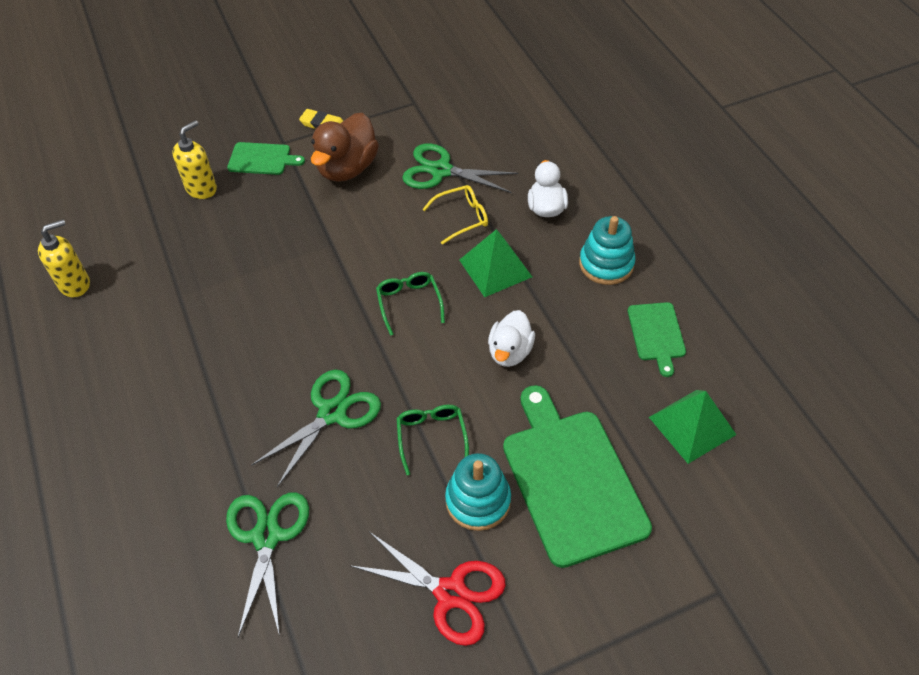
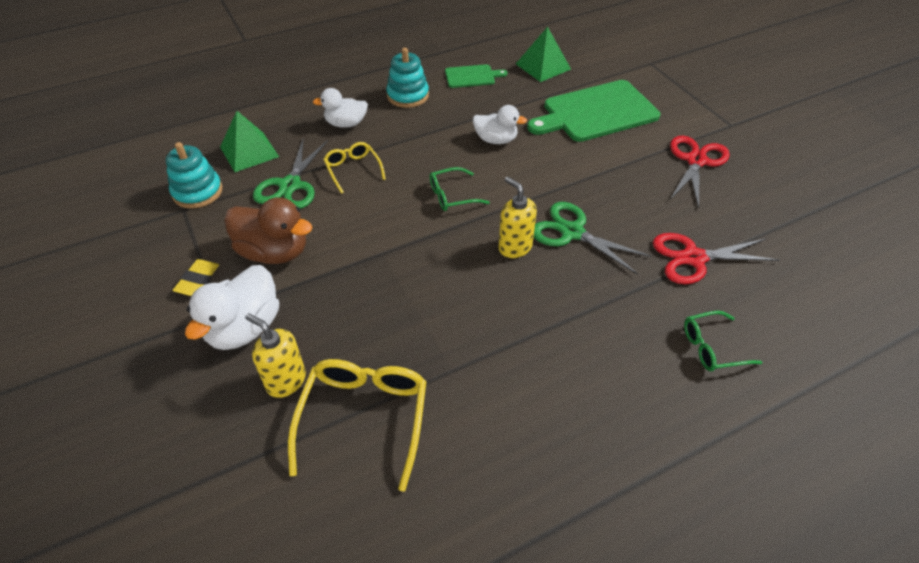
camera: 95 degrees left, 5 degrees down
(75, 284) = (440, 487): yellow soap dispenser -> yellow soap dispenser (515, 247)
(150, 237) = (364, 419): none -> yellow glasses
(262, 159) = (244, 328): green cutting board -> white duck
(267, 537) = (694, 258): green scissors -> red scissors
(432, 437) = (581, 175): green glasses -> green glasses (713, 347)
(478, 500) = (625, 151): turquoise stacking toy -> turquoise stacking toy (197, 192)
(495, 268) = (412, 149): green pyramid -> green pyramid (249, 152)

